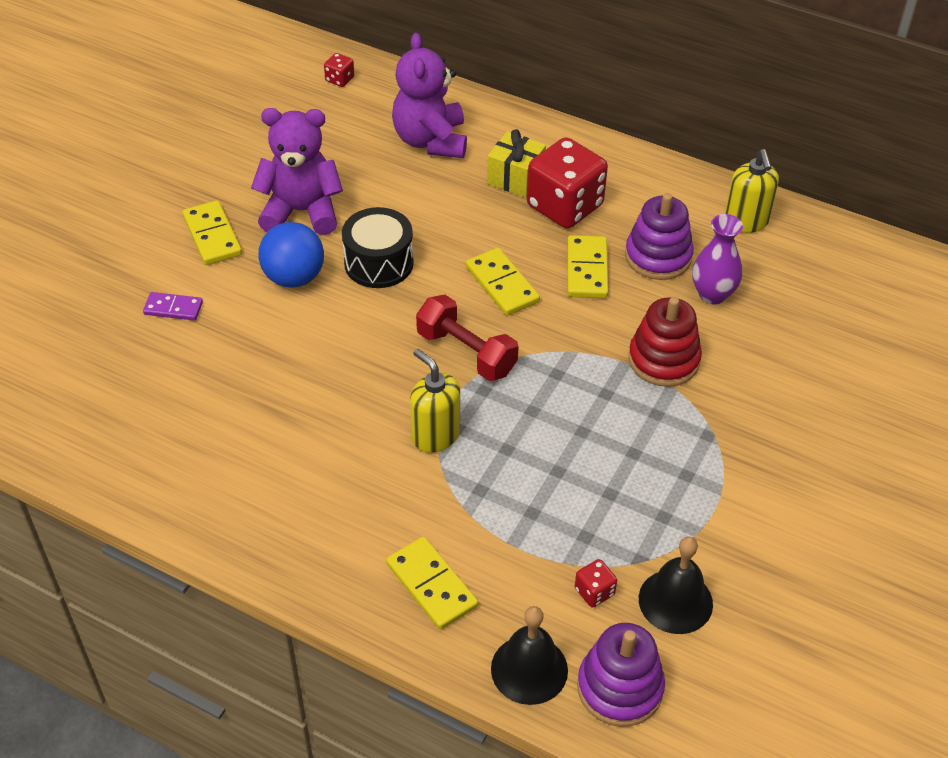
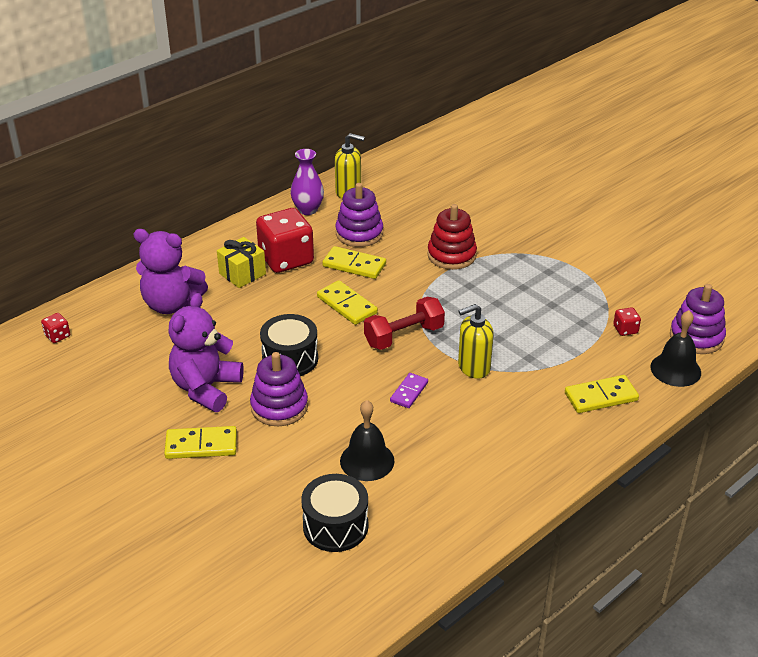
camera: 70 degrees left, 10 degrees down
(123, 375) = (335, 526): none -> black drum
(173, 308) = (274, 483): purple domino -> purple domino (409, 392)
(294, 277) = (279, 407): blue ball -> purple stacking toy
(502, 284) = (347, 305): yellow domino -> yellow domino turned 60 degrees clockwise
(675, 601) = (640, 300): black bell -> black bell (367, 461)
(712, 294) = (405, 222): purple vase -> purple vase (308, 210)

